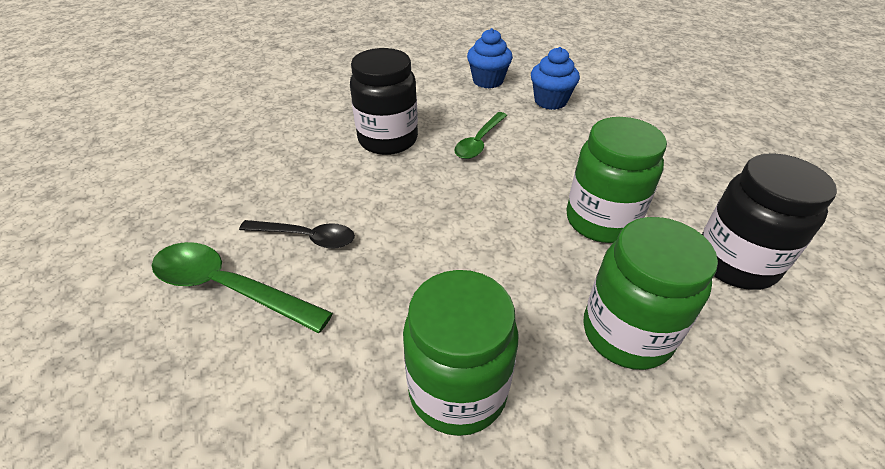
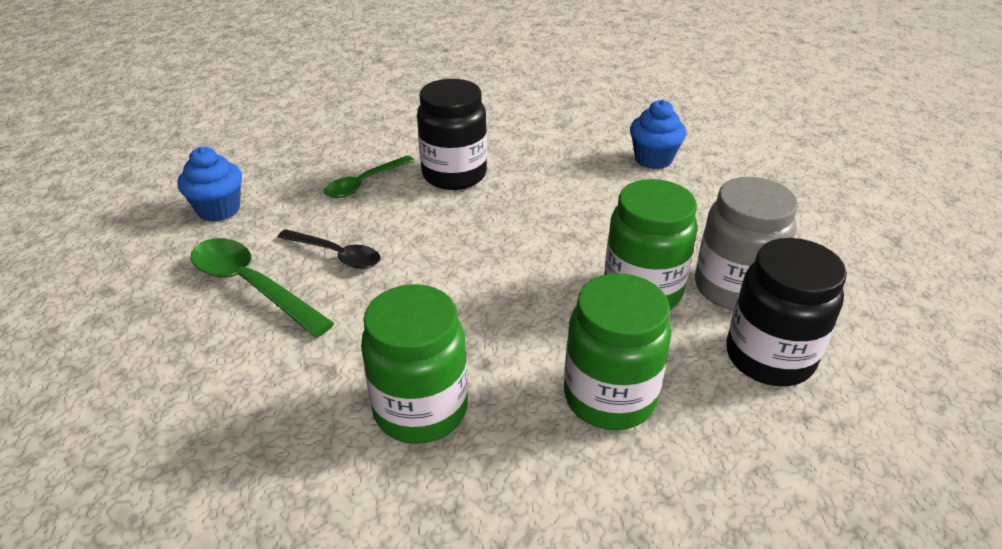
camera: 15 degrees right, 5 degrees down
(479, 142) = (550, 191): green spoon -> green spoon (364, 183)
(488, 81) = (592, 127): blue cupcake -> blue cupcake (219, 209)
(672, 204) = (733, 288): none -> grey jar

